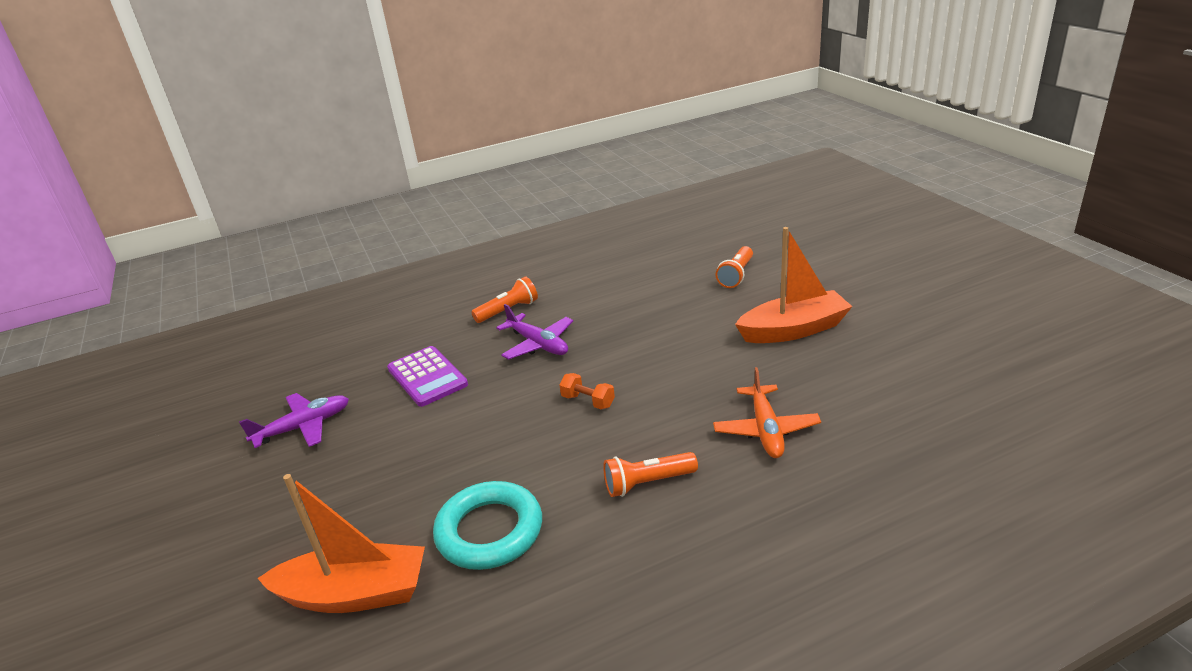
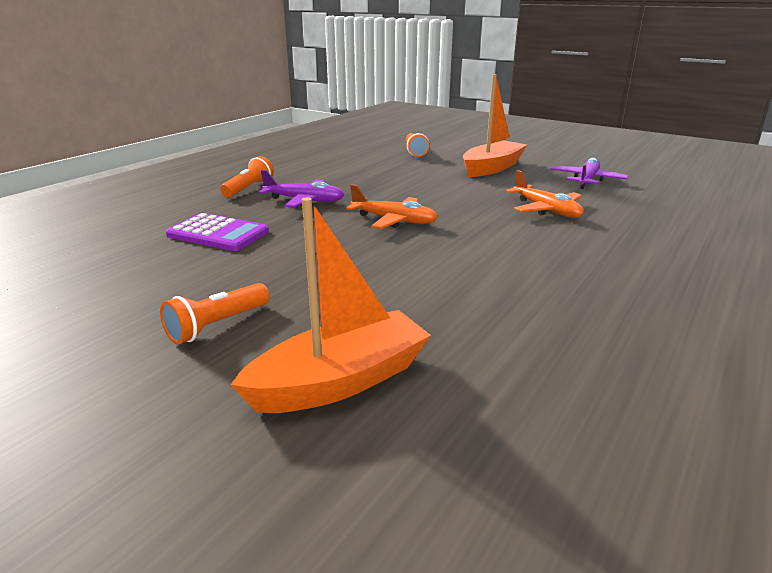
camera: 35 degrees left, 5 degrees down
(304, 427) = (109, 288): purple plane -> purple plane (587, 180)
(489, 531) = (419, 304): turquoise ring -> none
(588, 401) = (394, 220): orange dumbbell -> orange plane
(647, 483) = (507, 249): orange flashlight -> orange flashlight (217, 325)

